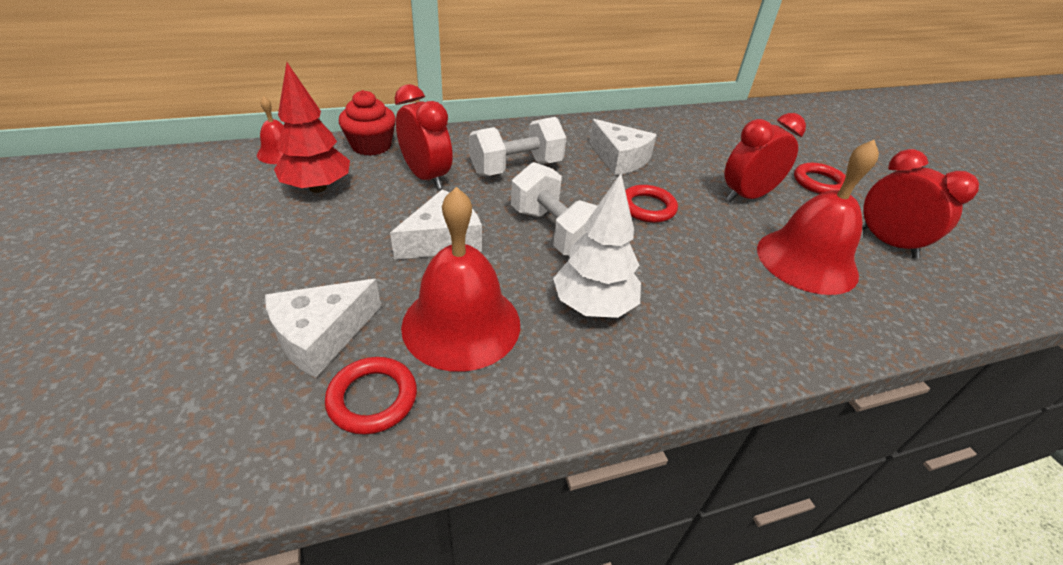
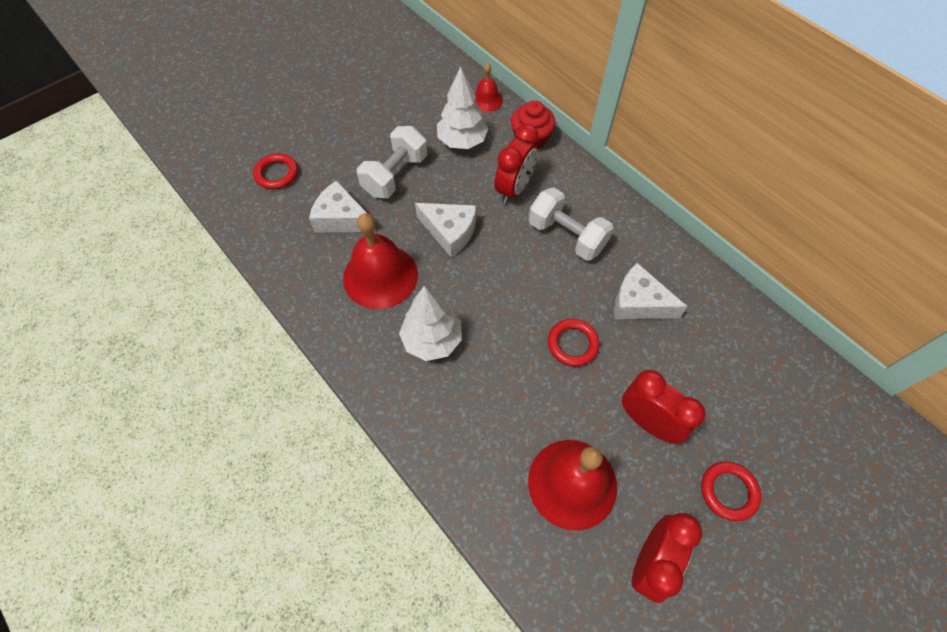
camera: 70 degrees right, 20 degrees up
(318, 188) = (462, 141): red tree -> white tree
(372, 398) = (312, 262): red ring -> red ring (277, 174)
(554, 232) = (498, 291): white dumbbell -> white dumbbell (395, 175)
(620, 158) = (638, 303): white cheese -> white cheese turned 90 degrees clockwise

